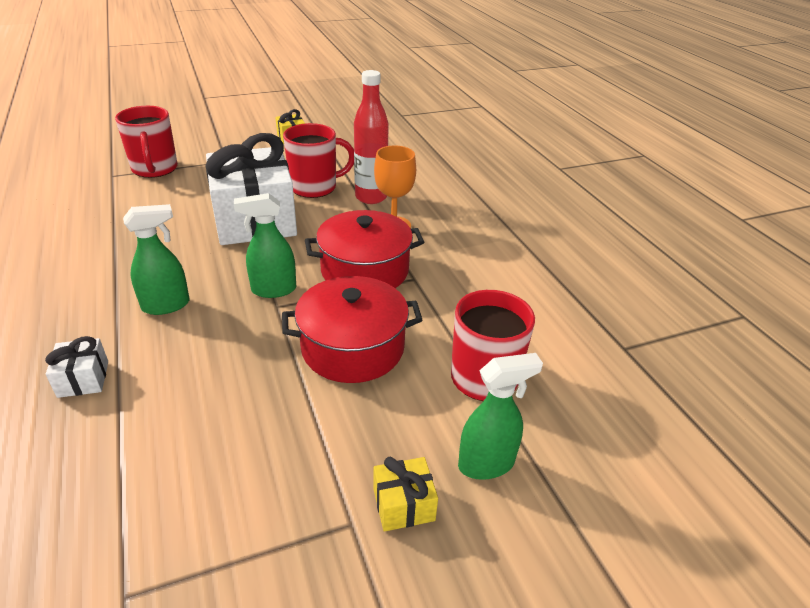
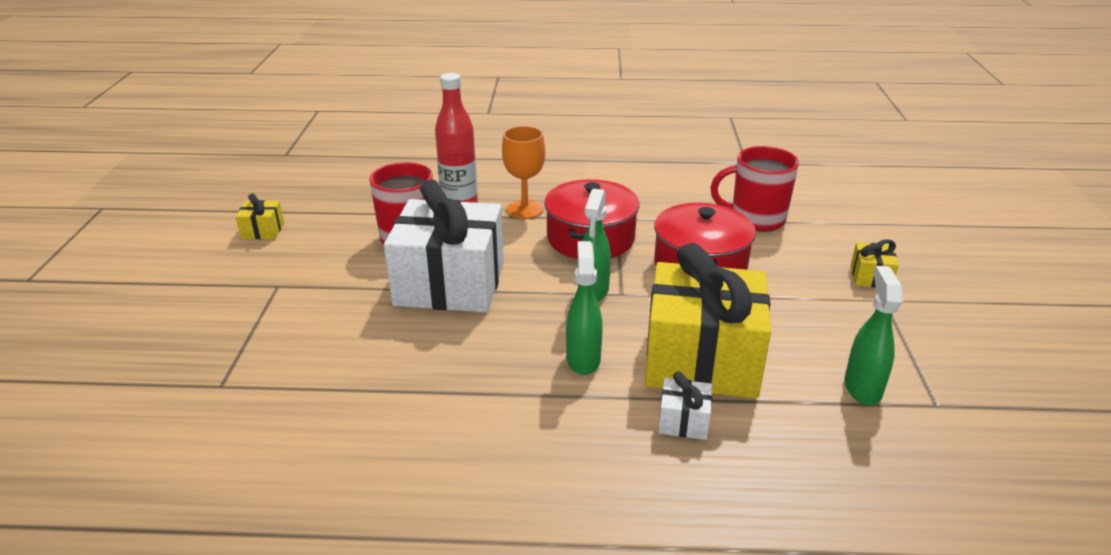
camera: 65 degrees left, 5 degrees down
(155, 169) = (241, 345): red mug -> none
(179, 376) = (702, 360): none -> yellow gift
(487, 464) = (841, 239): green spray bottle -> green spray bottle (862, 388)

